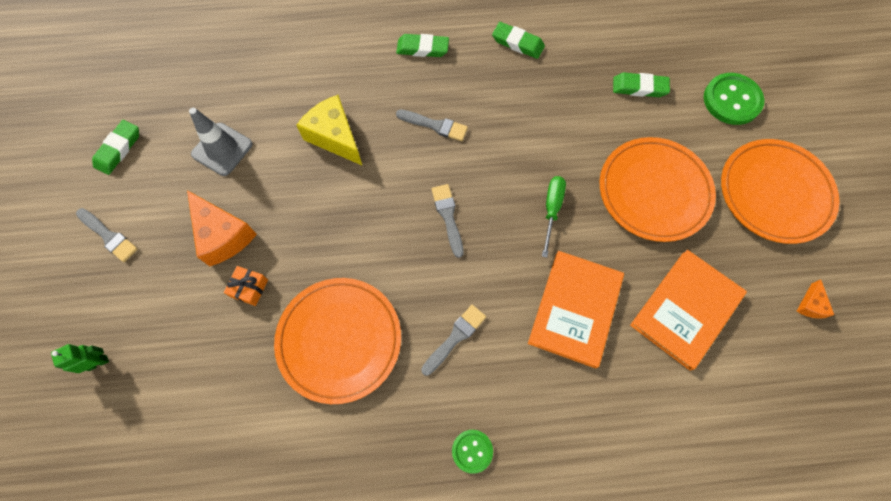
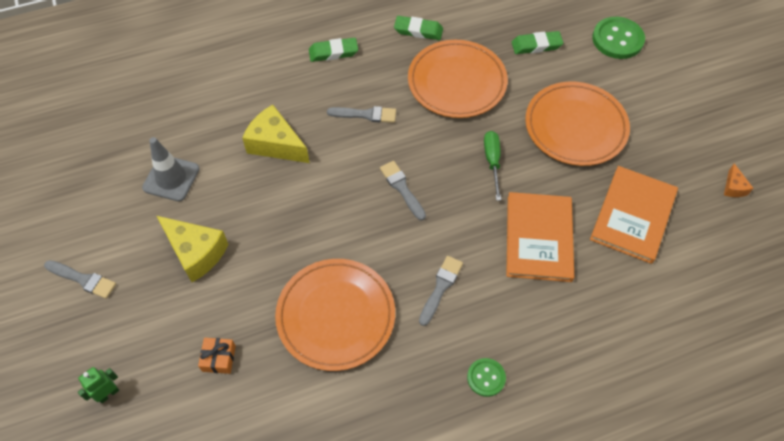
camera: 15 degrees left, 10 degrees down
(118, 149) = (68, 201): green eraser -> none
(223, 235) = (196, 253): orange cheese -> yellow cheese
(249, 288) = (236, 292): orange gift -> orange gift (219, 358)
(774, 193) = (676, 106): orange plate -> orange plate (457, 82)

